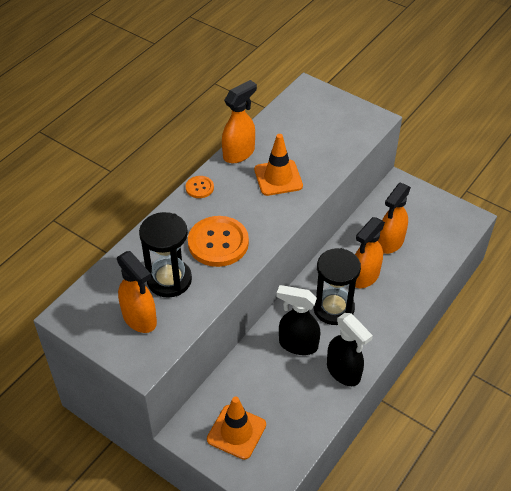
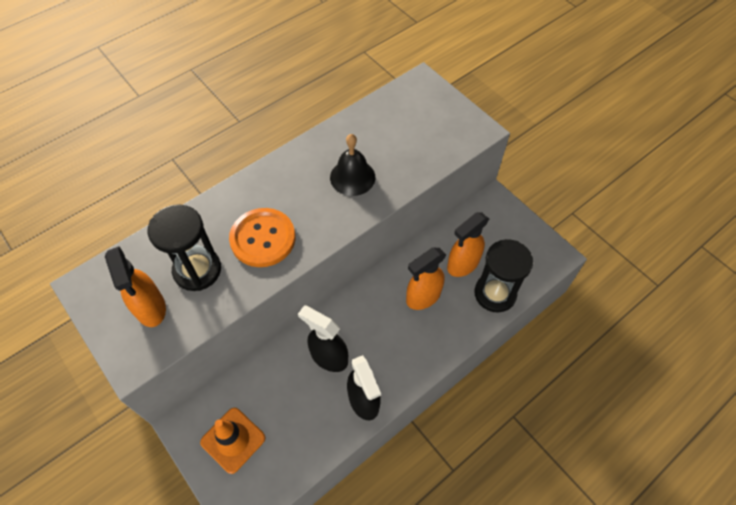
camera: 15 degrees right, 10 degrees up
(199, 188) = (268, 171): orange button -> none
(239, 153) = (323, 140): orange spray bottle -> none
(278, 178) = (352, 177): orange traffic cone -> black bell
(333, 308) = (379, 325): black hourglass -> black hourglass (495, 294)

